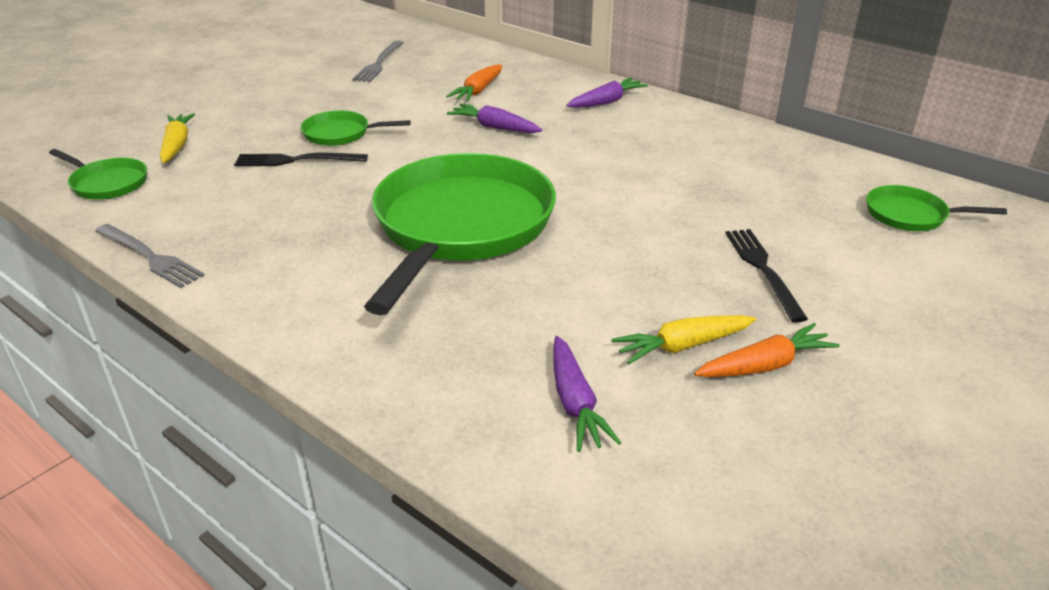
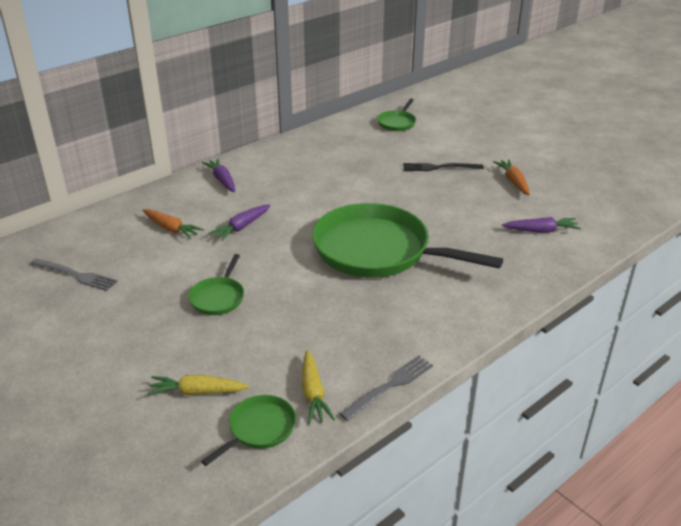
camera: 80 degrees left, 0 degrees up
(296, 160) = (257, 320): black fork -> none
(683, 346) = (499, 198): yellow carrot -> yellow carrot (313, 393)

